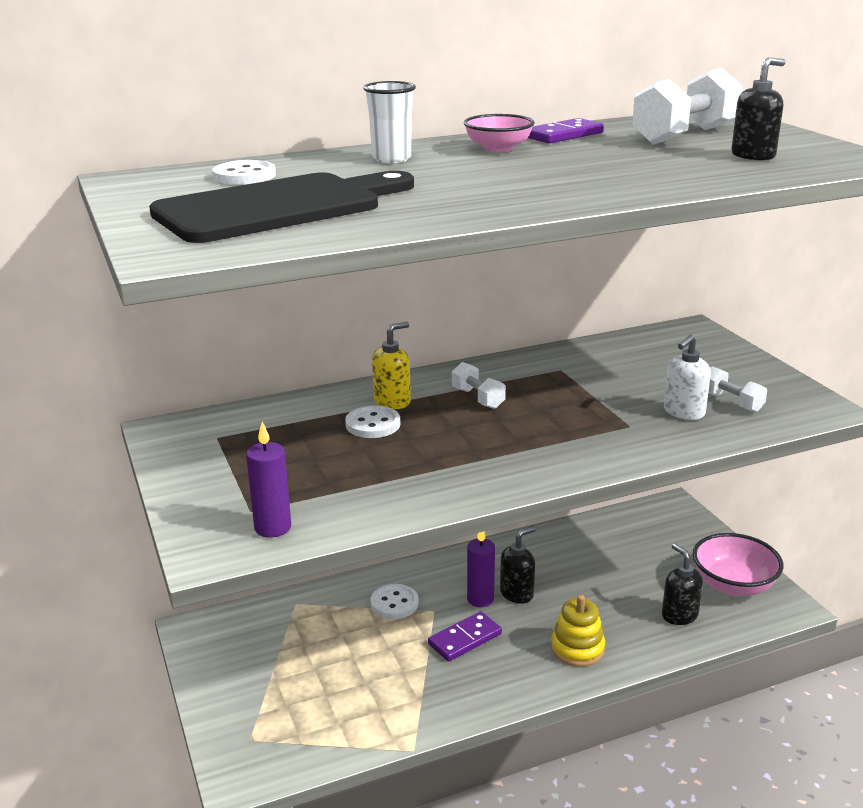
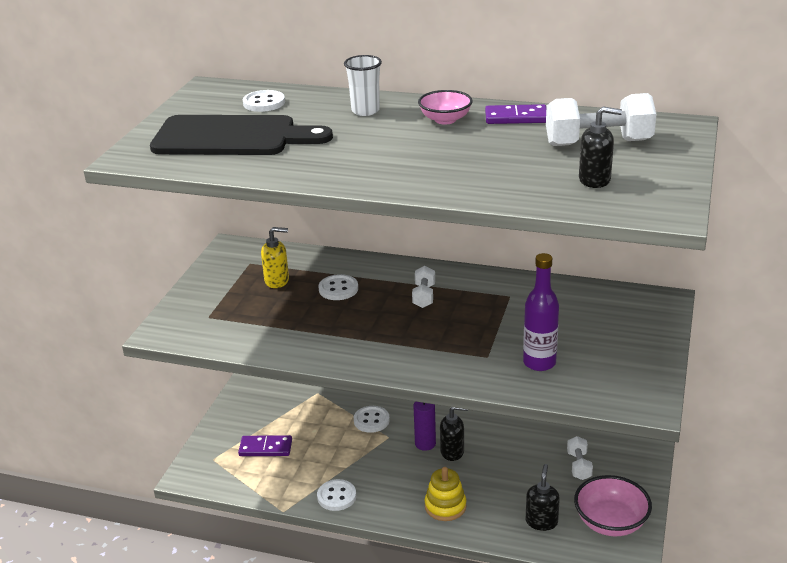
camera: 40 degrees right, 5 degrees up
(273, 528) = (205, 332): purple candle -> none
(392, 401) = (371, 277): yellow soap dispenser -> yellow soap dispenser (277, 281)
(454, 700) = (336, 496): none -> white button
(465, 639) = (385, 464): purple domino -> purple domino (265, 448)
(683, 412) = (539, 363): white soap dispenser -> purple bottle
(731, 402) = (586, 370): white dumbbell -> white dumbbell (579, 466)

